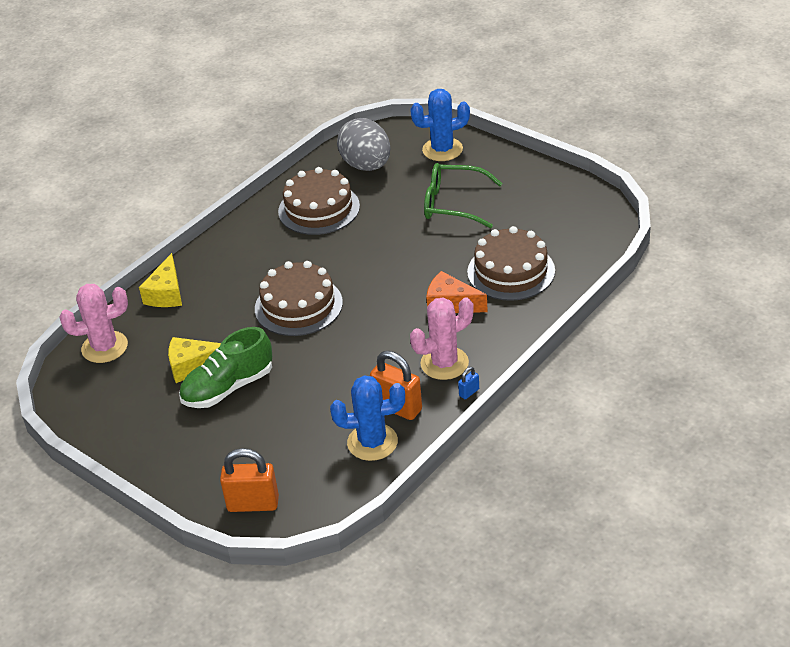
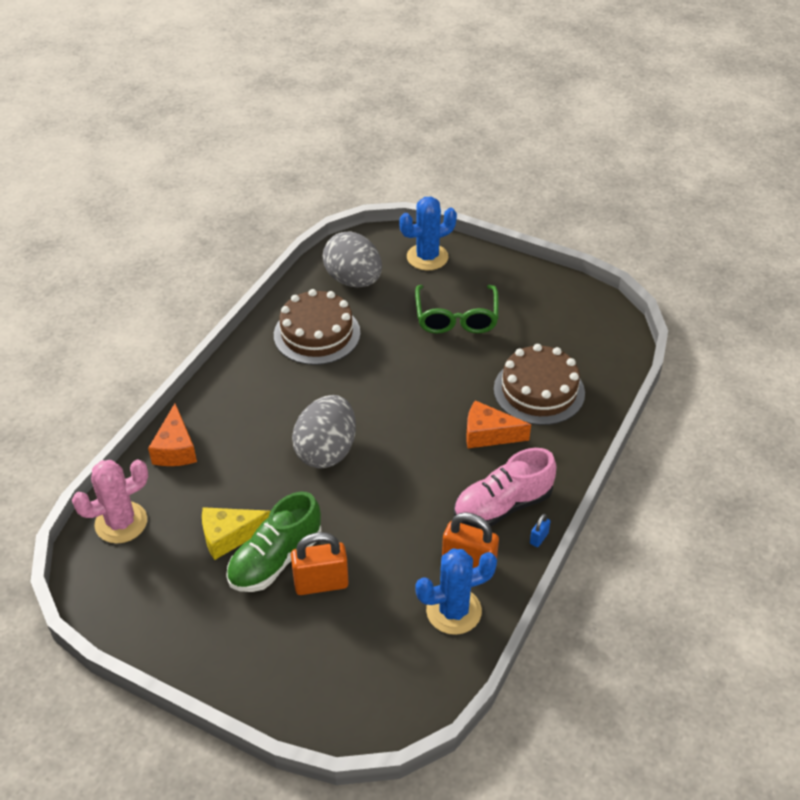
camera: 15 degrees left, 5 degrees up
(166, 293) = (175, 449): yellow cheese -> orange cheese
(253, 504) = (343, 705): orange padlock -> orange padlock (321, 583)
(298, 306) = (326, 451): brown cake -> grey egg
(444, 363) = (502, 506): pink cactus -> pink shoe
(453, 204) = (456, 318): green glasses -> green glasses turned 90 degrees counterclockwise

